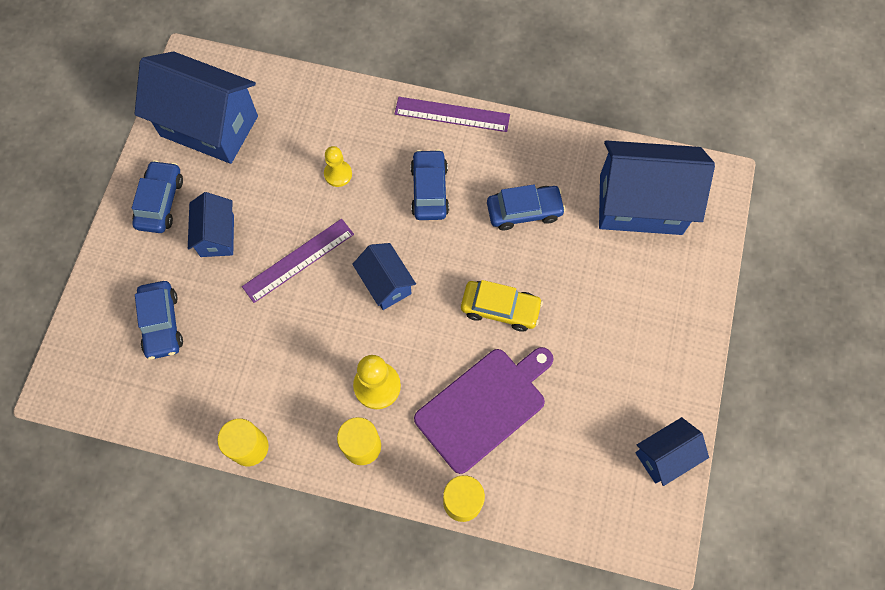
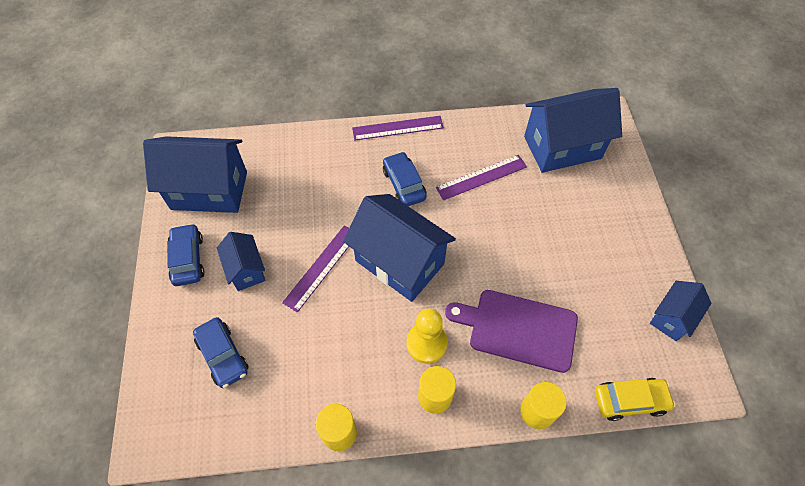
camera: 20 degrees left, 10 degrees down
(338, 174) = (328, 194): yellow pawn -> none
(386, 284) = (399, 262): blue house -> blue house, size x1.89
(483, 406) = (518, 329): purple cutting board -> purple cutting board turned 105 degrees counterclockwise
(500, 308) = (496, 251): yellow car -> yellow car (629, 400)
(524, 211) = (481, 177): blue car -> purple ruler

